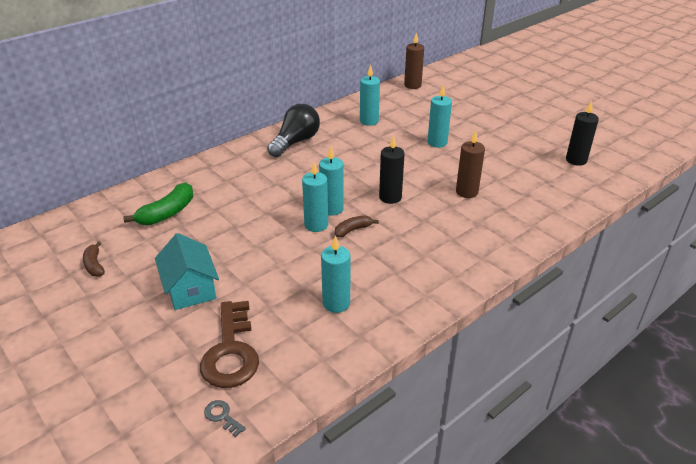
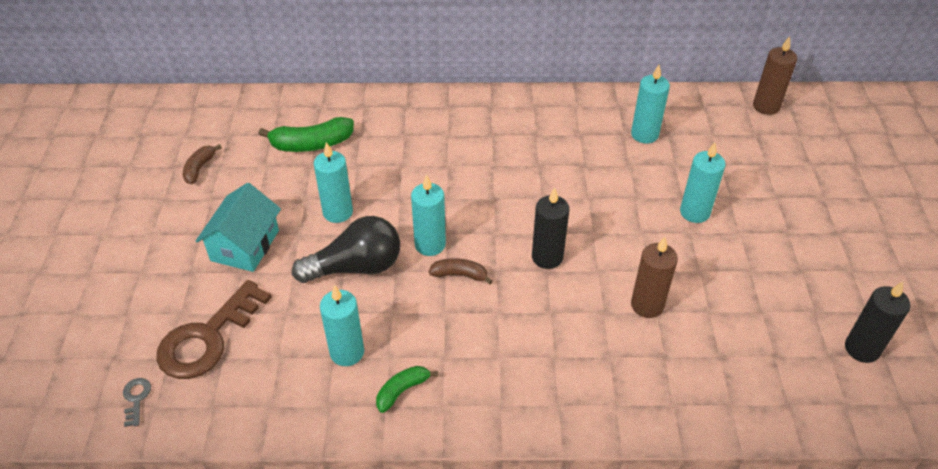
camera: 40 degrees right, 10 degrees up
(295, 142) = (526, 121): black light bulb -> black light bulb (355, 267)
(332, 209) = (467, 234): turquoise candle -> turquoise candle (338, 212)
(394, 301) = (402, 391): none -> green banana

